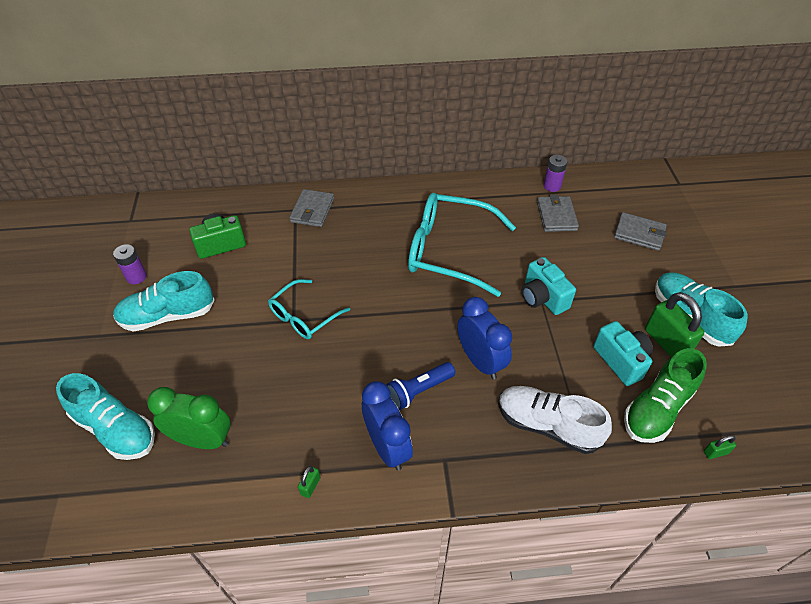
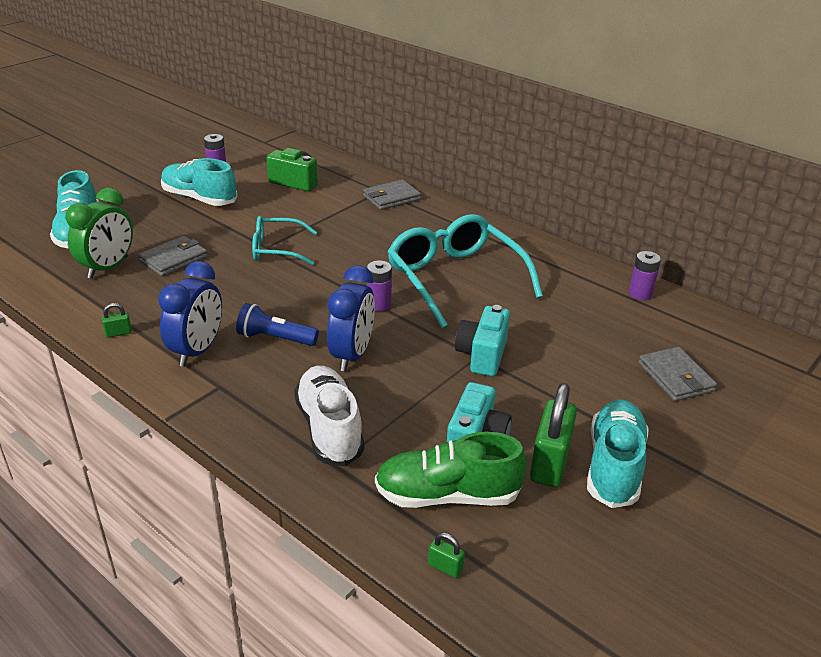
camera: 45 degrees right, 15 degrees down
(202, 440) = (108, 268): green clock -> green clock turned 60 degrees clockwise
(437, 308) = (379, 304): none -> purple battery
(556, 216) = (604, 315): grey wallet -> grey wallet (174, 259)

